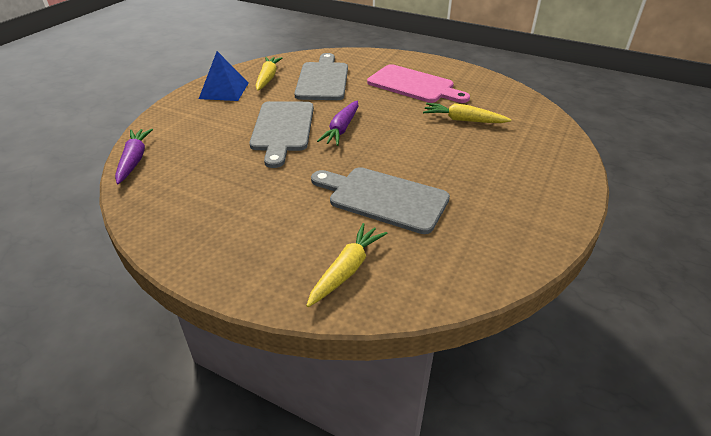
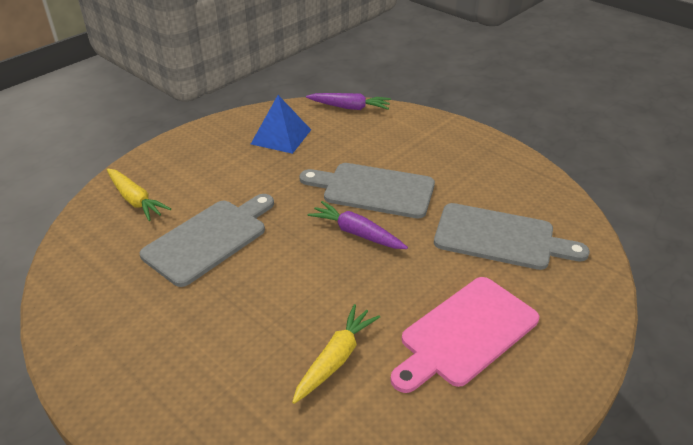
camera: 105 degrees right, 0 degrees up
(224, 90) = (480, 156): blue pyramid -> blue pyramid (281, 136)
(268, 78) = (510, 190): yellow carrot -> none

